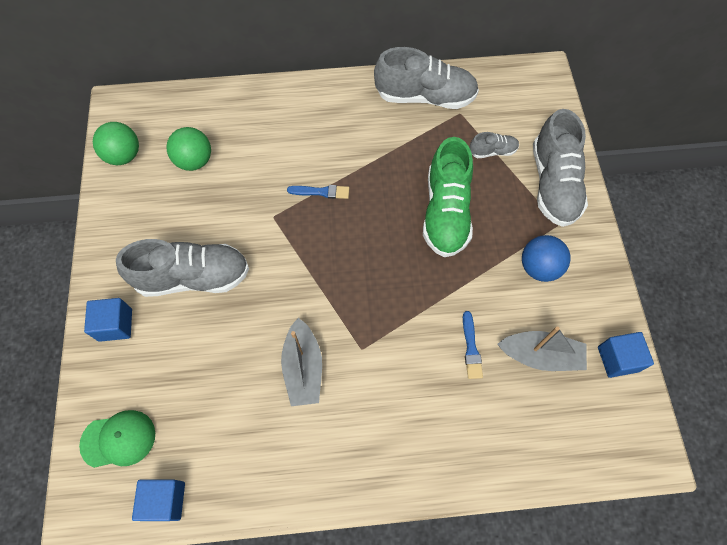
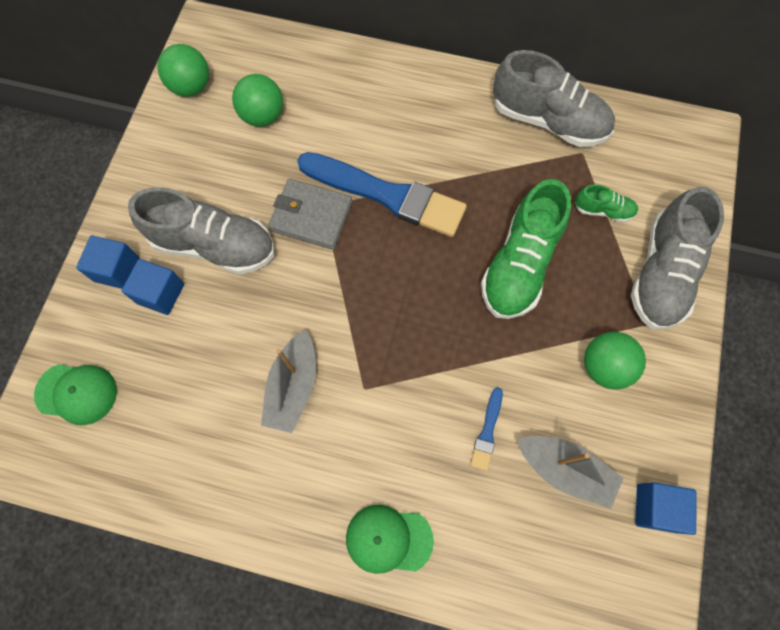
camera: 20 degrees right, 5 degrees up
(165, 500) = (99, 475): blue cube -> blue cube (161, 293)
(266, 228) = (311, 216): none -> grey wallet
(321, 192) = (387, 195): blue brush -> blue brush, size x2.40
(427, 460) = (388, 539): none -> green cap
(492, 151) = (603, 210): grey shoe -> green shoe
(539, 267) = (604, 366): blue ball -> green ball

